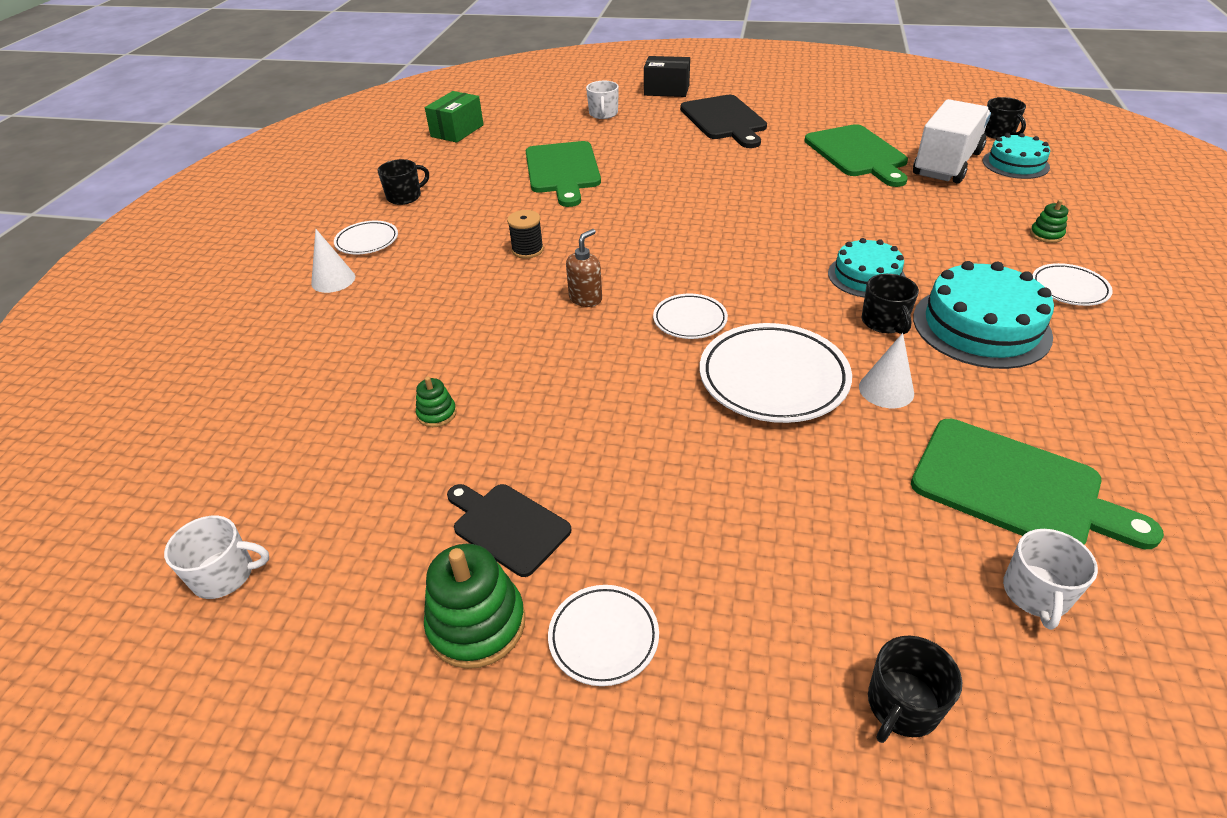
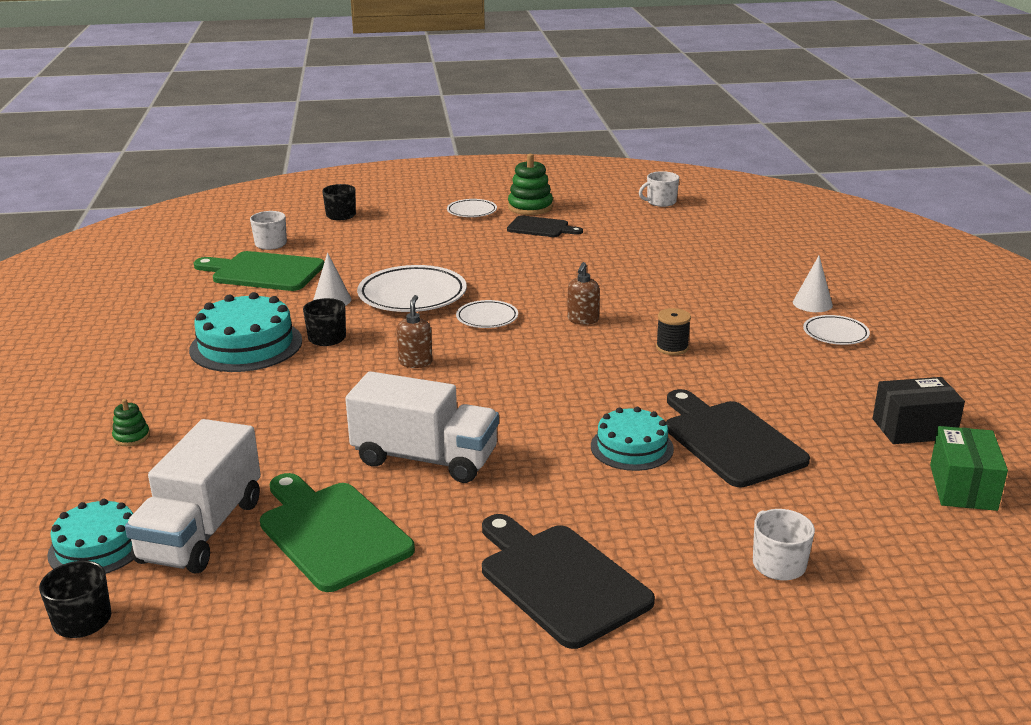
camera: 160 degrees right, 15 degrees down
(405, 196) = (872, 380): black mug -> none
(437, 414) = (625, 254): green stacking toy -> none
(563, 171) = (729, 440): green cutting board -> black cutting board
(666, 90) = (717, 660): black box -> black box (914, 429)
(784, 272) = (415, 362): none -> brown soap dispenser
(789, 187) = (425, 458): none -> white truck
(866, 276) = (337, 369): turquoise cake -> turquoise cake (632, 447)
(1069, 288) = (148, 384): white plate -> none

